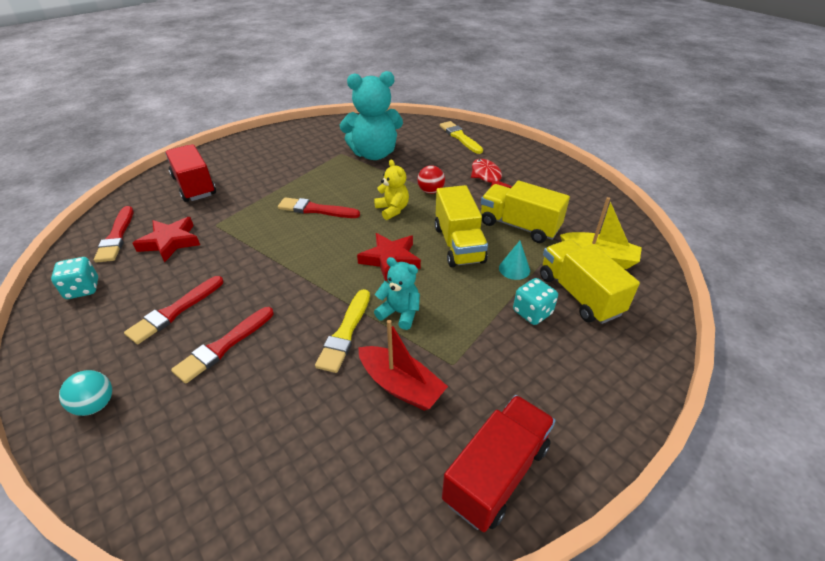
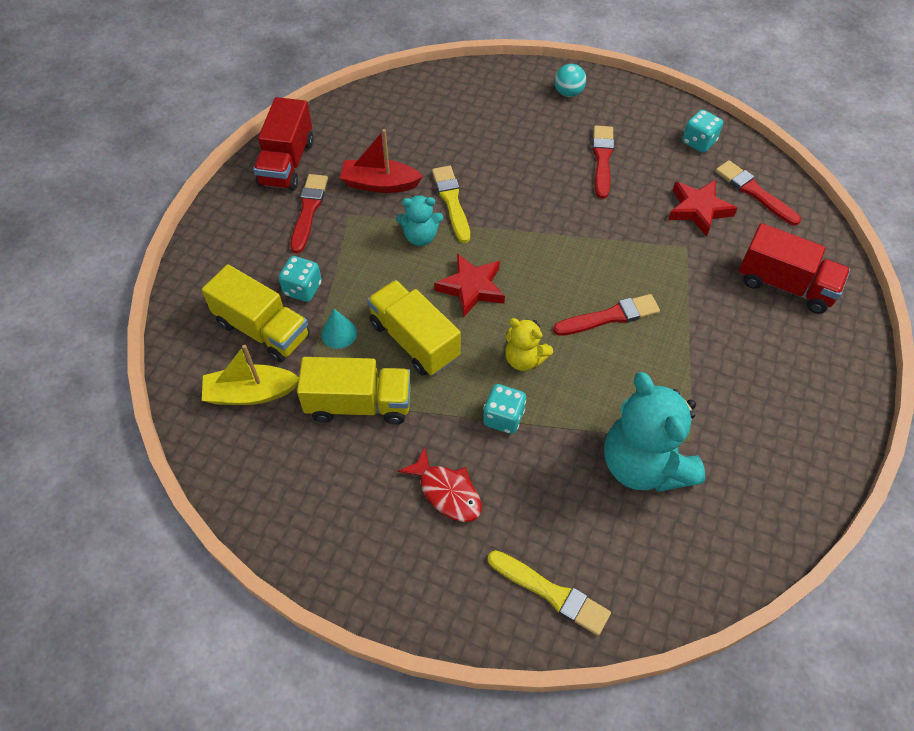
camera: 150 degrees right, 15 degrees up
(223, 346) = (533, 154): red brush -> red brush (308, 210)
(374, 154) = (644, 464): turquoise teddy bear -> turquoise teddy bear turned 75 degrees counterclockwise
(430, 191) = (503, 417): red ball -> turquoise dice

